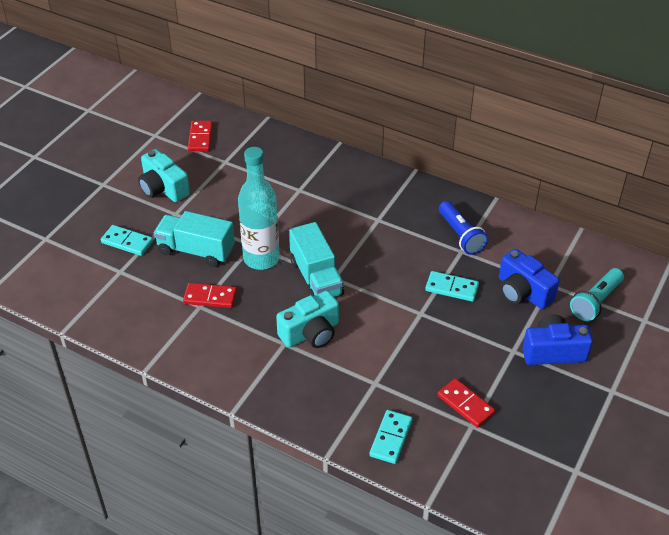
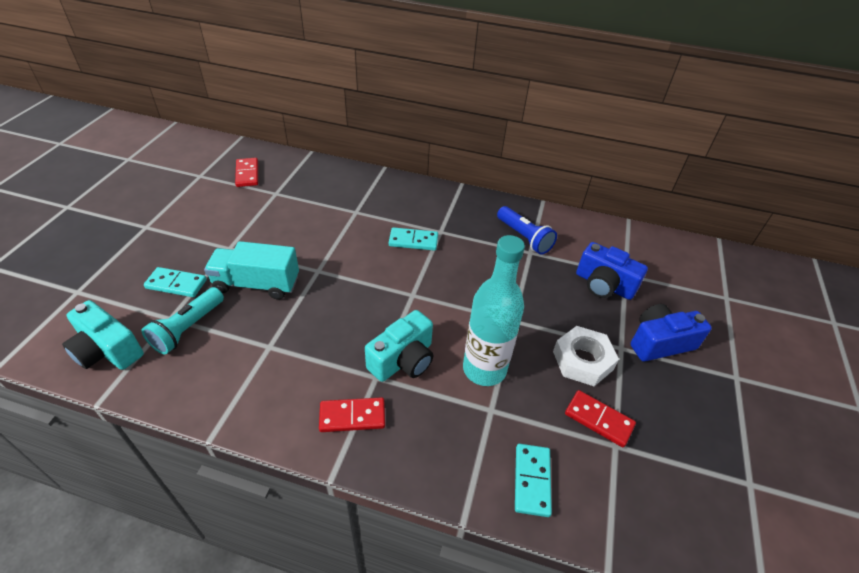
camera: 15 degrees left, 0 degrees up
(163, 188) = (213, 224): turquoise camera -> turquoise camera (107, 350)
(210, 297) = (280, 334): red domino -> red domino (352, 416)
(261, 258) = (330, 284): turquoise bottle -> turquoise bottle (484, 369)
(316, 278) = (394, 297): turquoise truck -> none
(451, 288) = (535, 290): turquoise domino -> turquoise domino (413, 241)
(472, 356) = (582, 360): none -> white nut
(595, 302) = (674, 286): turquoise flashlight -> turquoise flashlight (188, 328)

